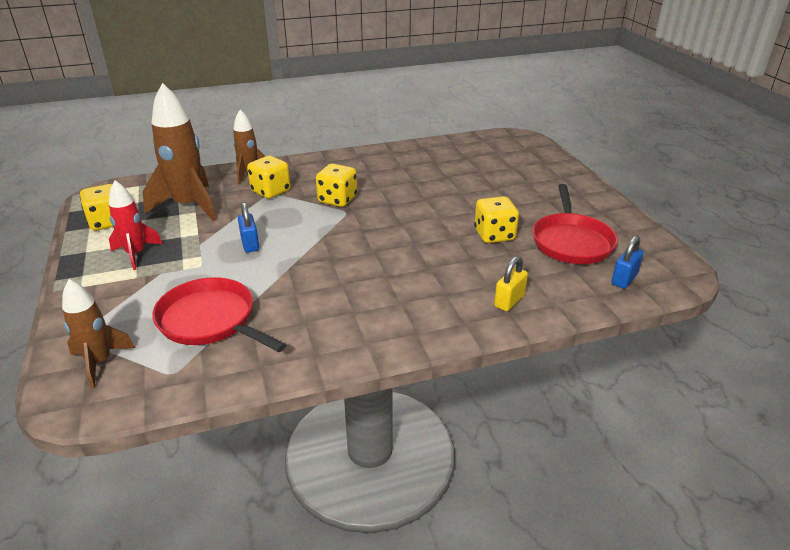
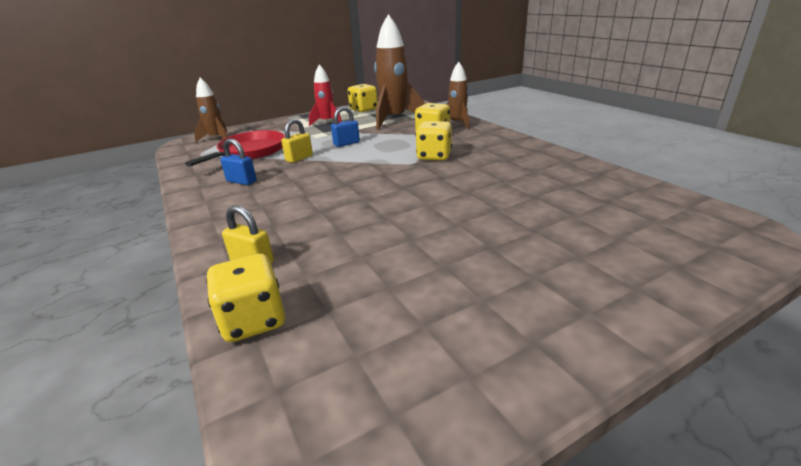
camera: 80 degrees right, 5 degrees down
(275, 278) = (299, 158): none -> yellow padlock
(494, 235) = (399, 240): yellow dice -> yellow dice (253, 320)
(571, 241) = (405, 306): red pan -> none
(624, 279) = (297, 369): blue padlock -> blue padlock (241, 181)

